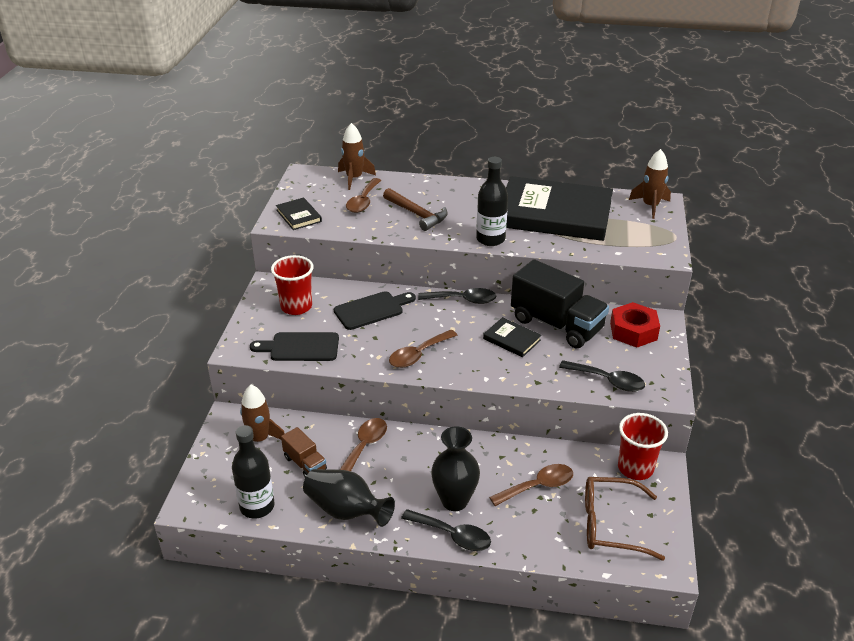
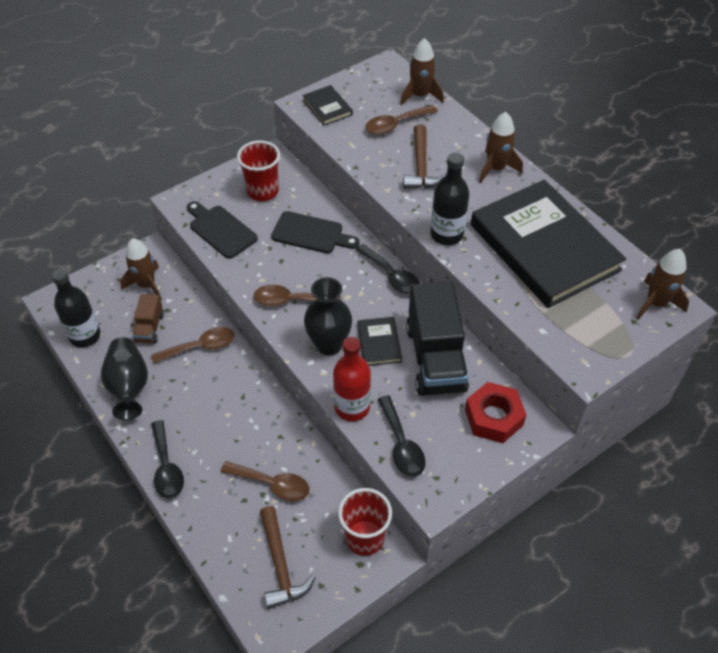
camera: 45 degrees right, 15 degrees up
(299, 216) = (327, 107): black book -> black book turned 45 degrees counterclockwise
(454, 501) = (202, 442): black vase -> black vase (329, 345)
(464, 191) = (496, 169): none -> brown rocket
(550, 383) = (352, 407): none -> red bottle
(611, 525) = (280, 565): brown glasses -> brown hammer

